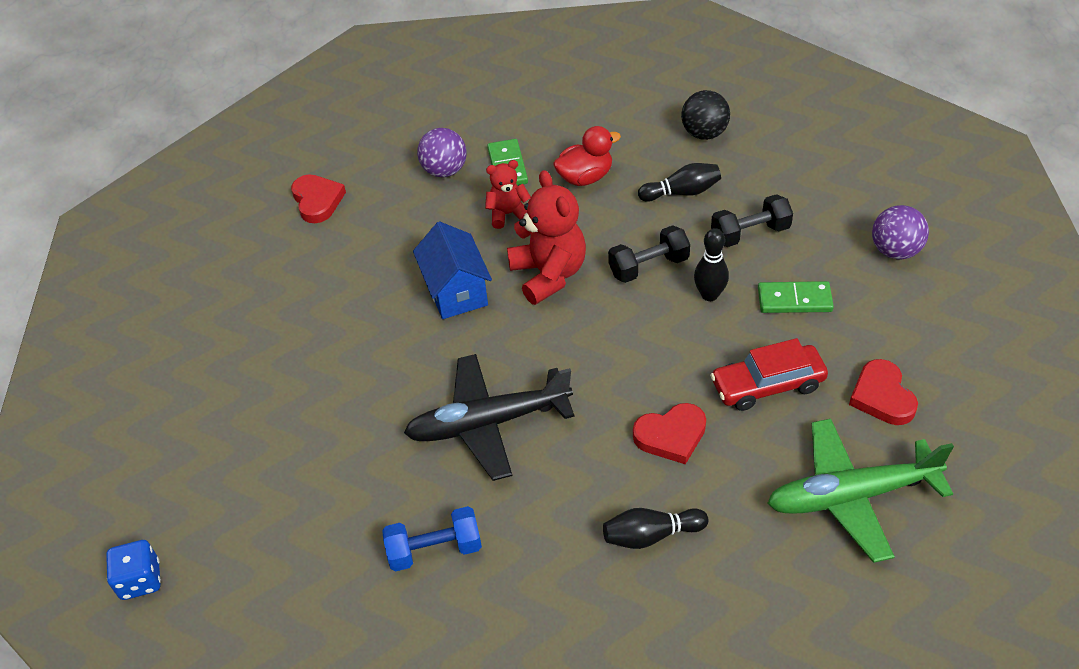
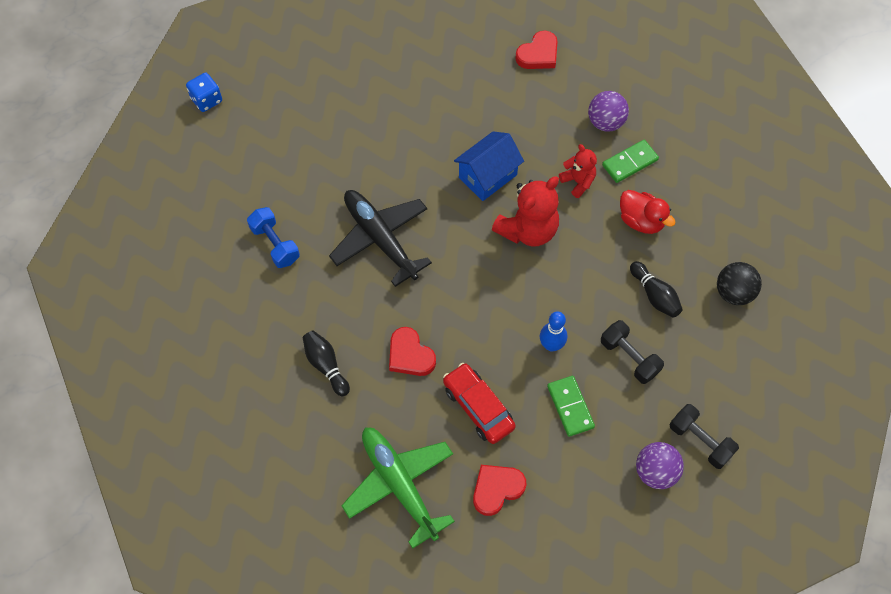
camera: 65 degrees right, 15 degrees up
(648, 266) = (563, 294): black dumbbell -> black dumbbell (700, 441)
(709, 295) = (551, 345): black bowling pin -> blue bowling pin

